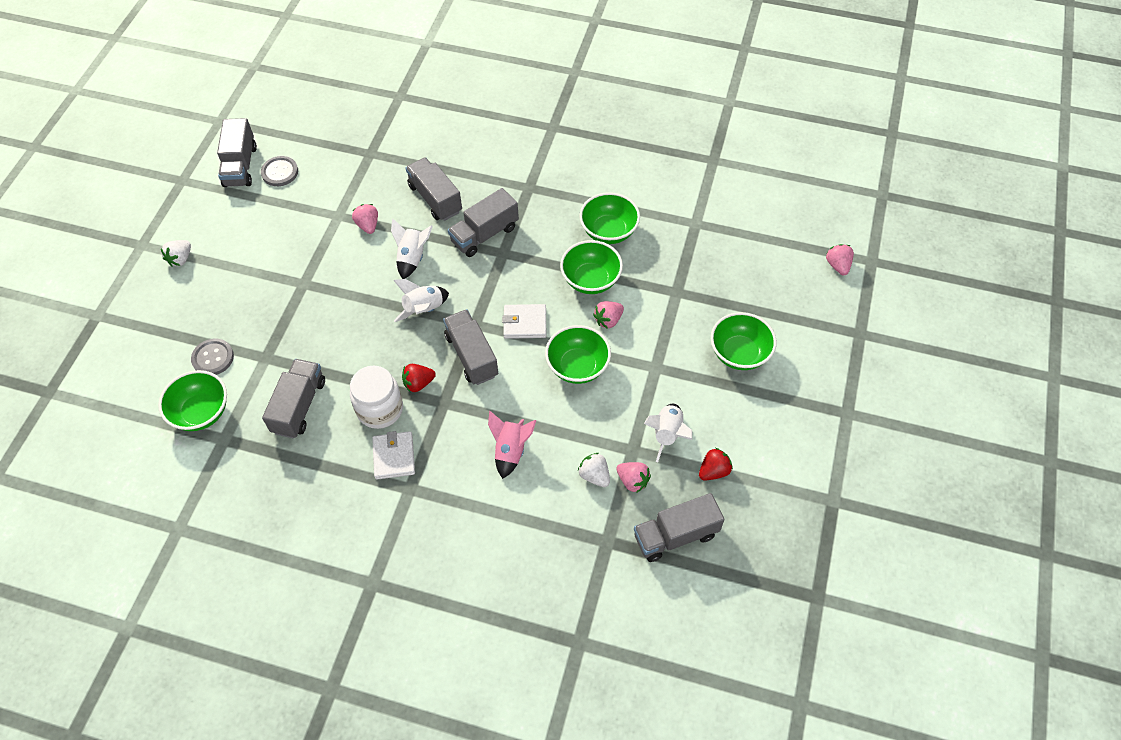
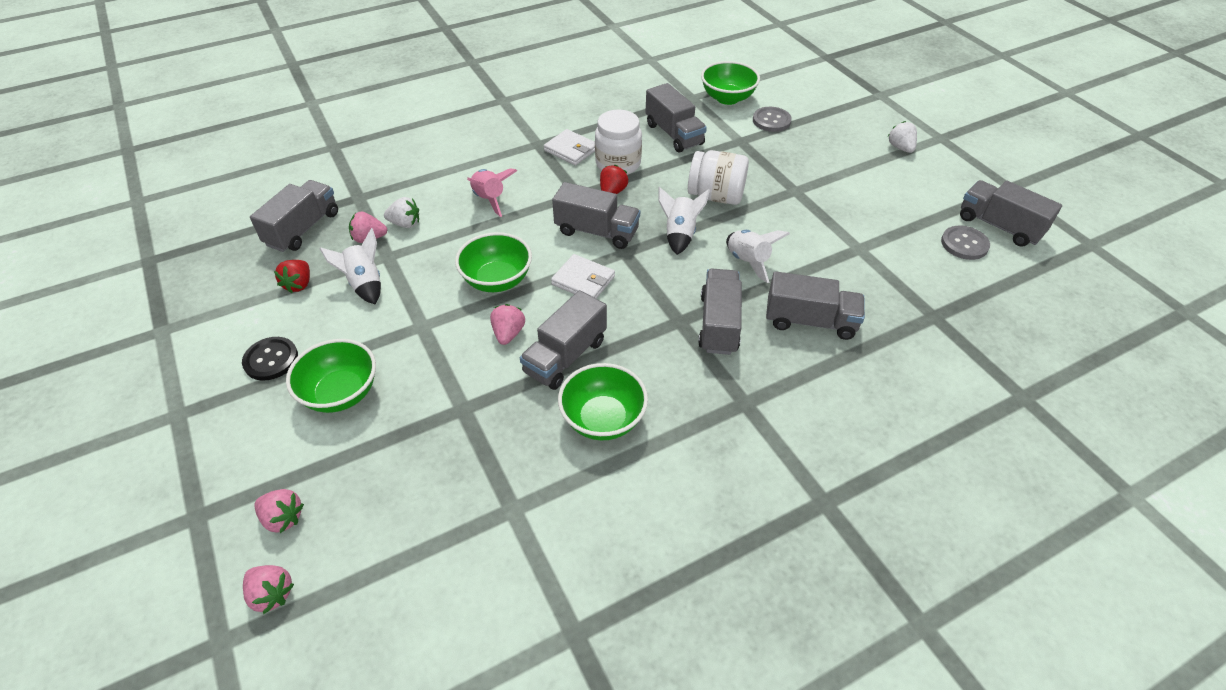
camera: 135 degrees right, 10 degrees down
(358, 321) = (716, 196): none -> white jar
(368, 225) = (824, 258): pink strawberry -> pink strawberry (283, 518)
(525, 323) = (583, 280): white wallet -> white wallet turned 75 degrees clockwise
(591, 280) = (565, 356): green bowl -> grey truck
(769, 413) = (271, 360): none -> black button

